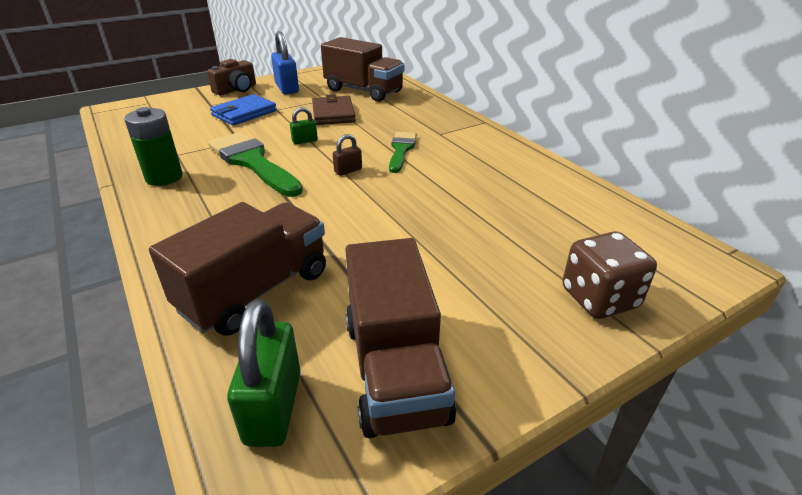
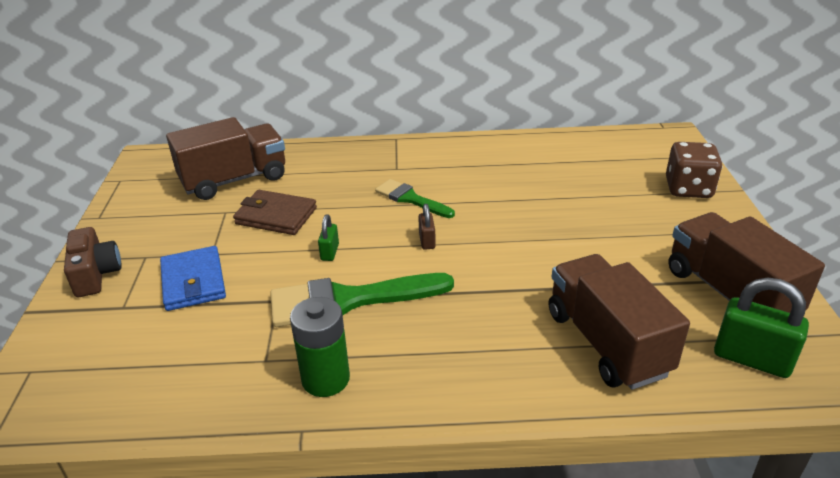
camera: 60 degrees left, 0 degrees up
(287, 88) = (150, 231): blue padlock -> none
(395, 369) = (729, 293): brown truck -> brown truck turned 135 degrees counterclockwise

